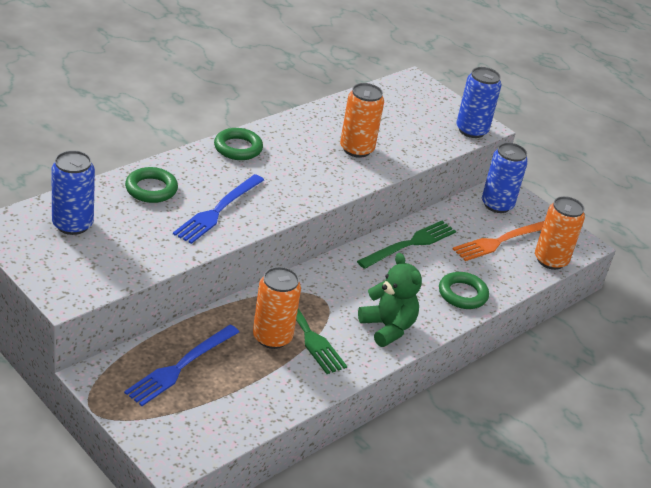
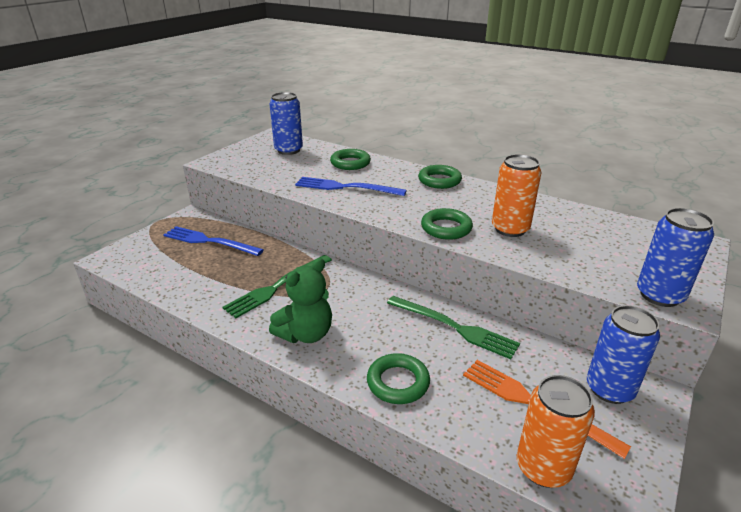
camera: 80 degrees right, 5 degrees down
(272, 337) = (260, 272): orange can -> none
(339, 180) = (446, 228): none -> green ring

